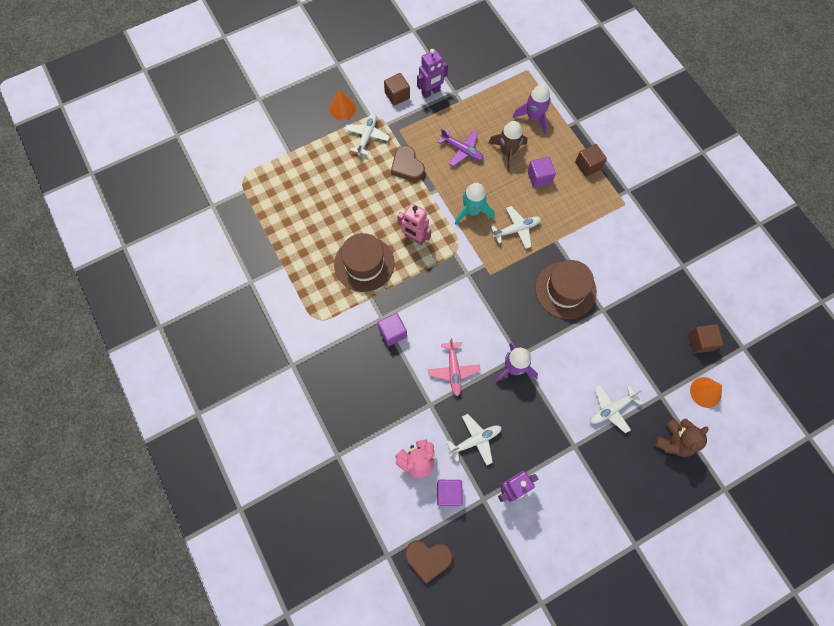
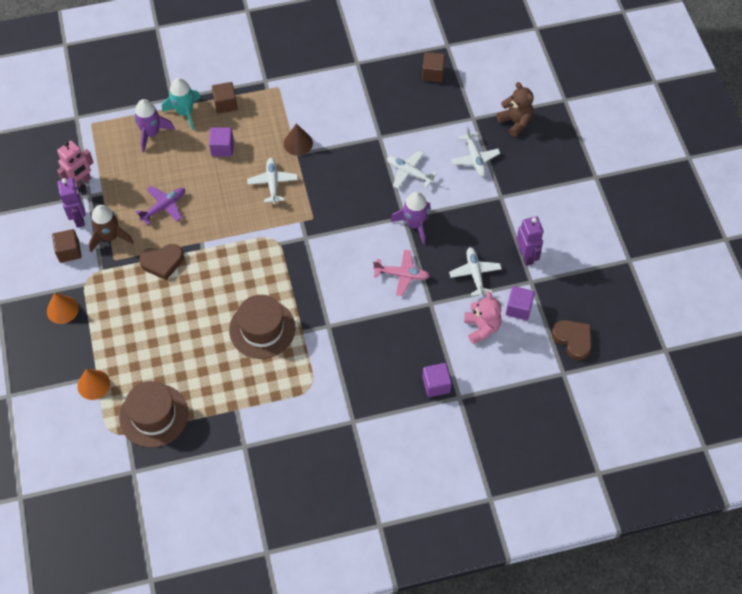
camera: 75 degrees left, 10 degrees down
(367, 136) = (109, 293): white plane -> white plane (409, 172)
(392, 332) = (347, 319): purple cube -> purple cube (436, 385)
(415, 238) = (249, 275): pink robot -> pink robot (81, 182)
(428, 558) = (573, 340): brown heart -> brown heart turned 60 degrees counterclockwise
(472, 211) = (238, 216): turquoise rocket -> turquoise rocket (185, 112)
(507, 152) = (183, 167): brown rocket -> brown rocket (110, 237)
(565, 290) = (350, 160): brown hat -> brown hat (154, 415)
(568, 238) = (298, 143): none -> brown cone
(705, 392) = (479, 85): orange cone -> orange cone (93, 384)

